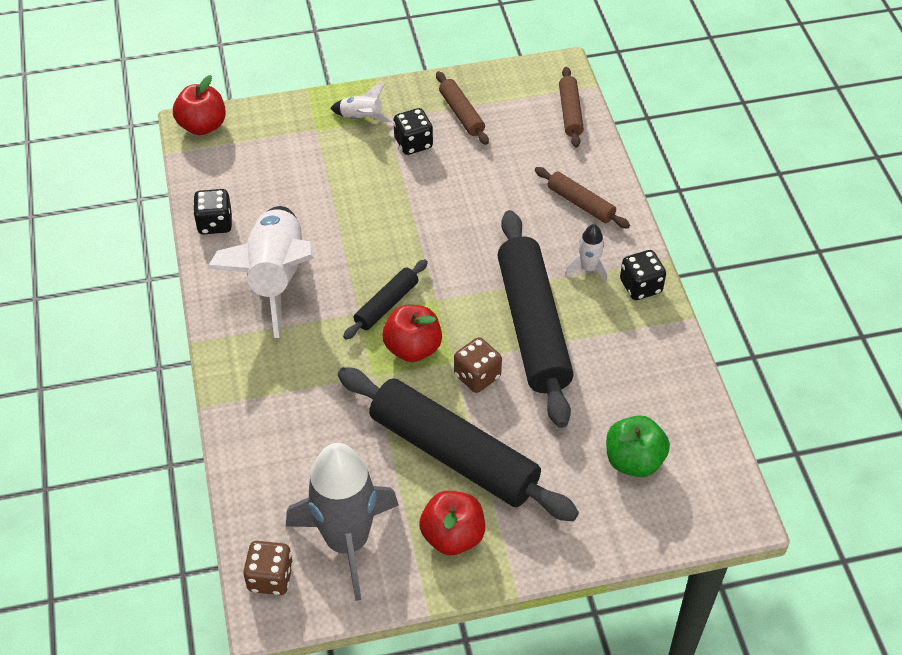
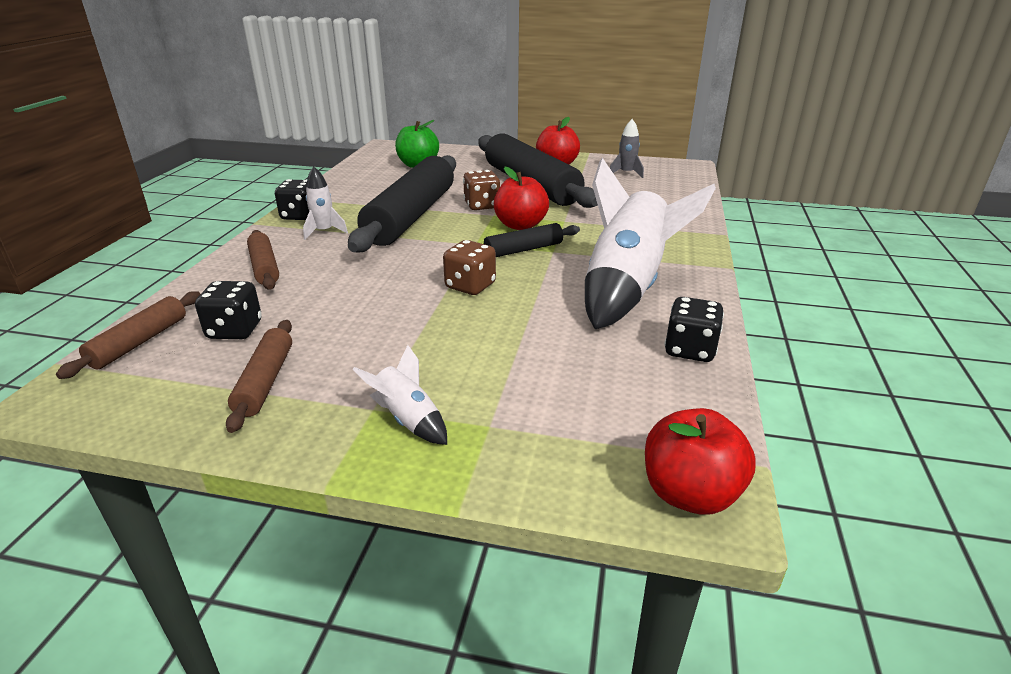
camera: 155 degrees left, 20 degrees down
(270, 577) = (683, 172): brown dice -> brown dice (470, 286)
(347, 541) = (626, 173): grey rocket -> grey rocket, size x0.43
(413, 143) = (368, 365): black dice -> black dice (235, 330)

